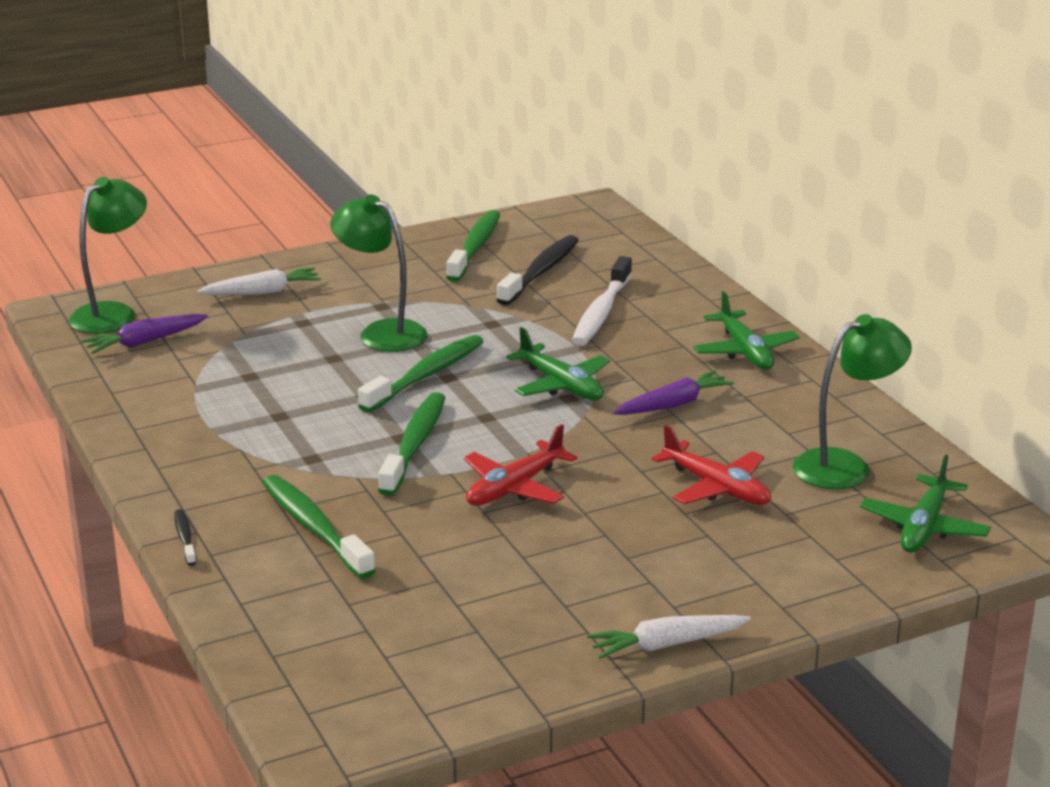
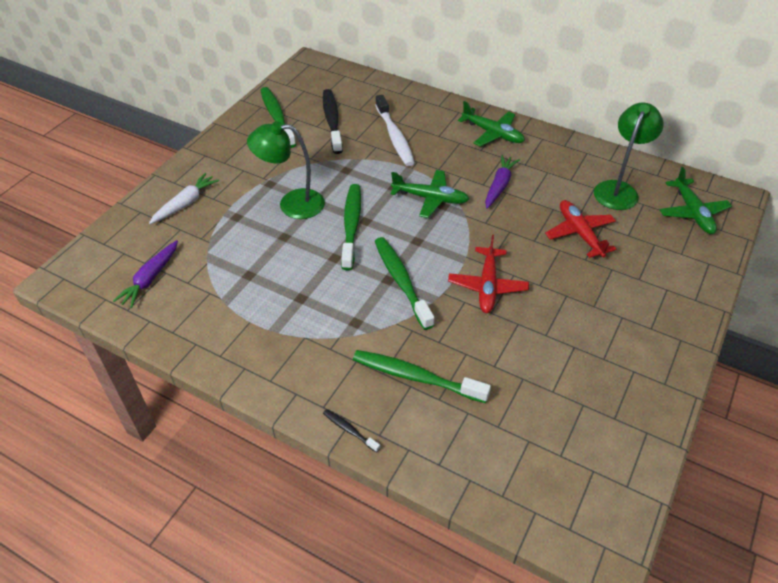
camera: 35 degrees left, 20 degrees up
(113, 313) = (103, 264): green lamp -> none
(666, 645) = (678, 358): white carrot -> none
(716, 487) = (580, 234): red plane -> red plane turned 120 degrees counterclockwise

